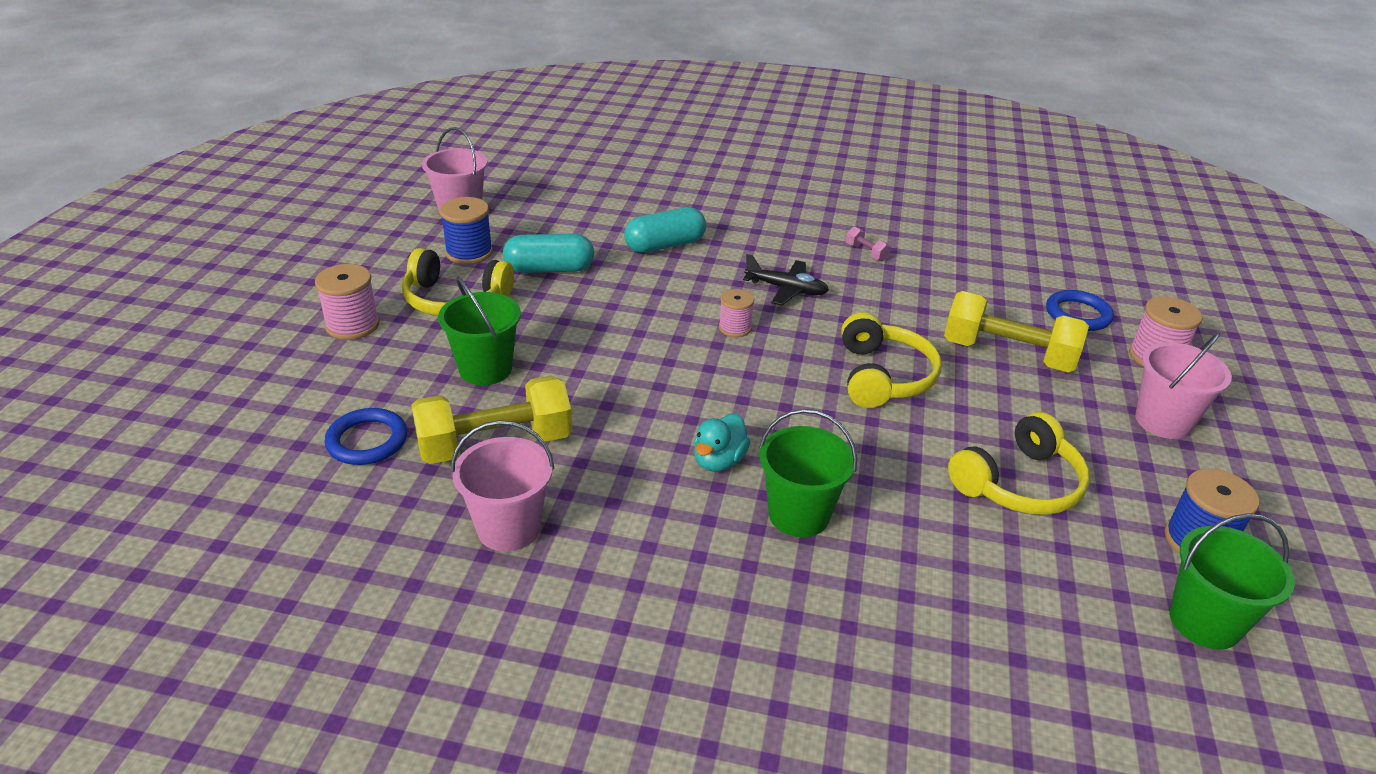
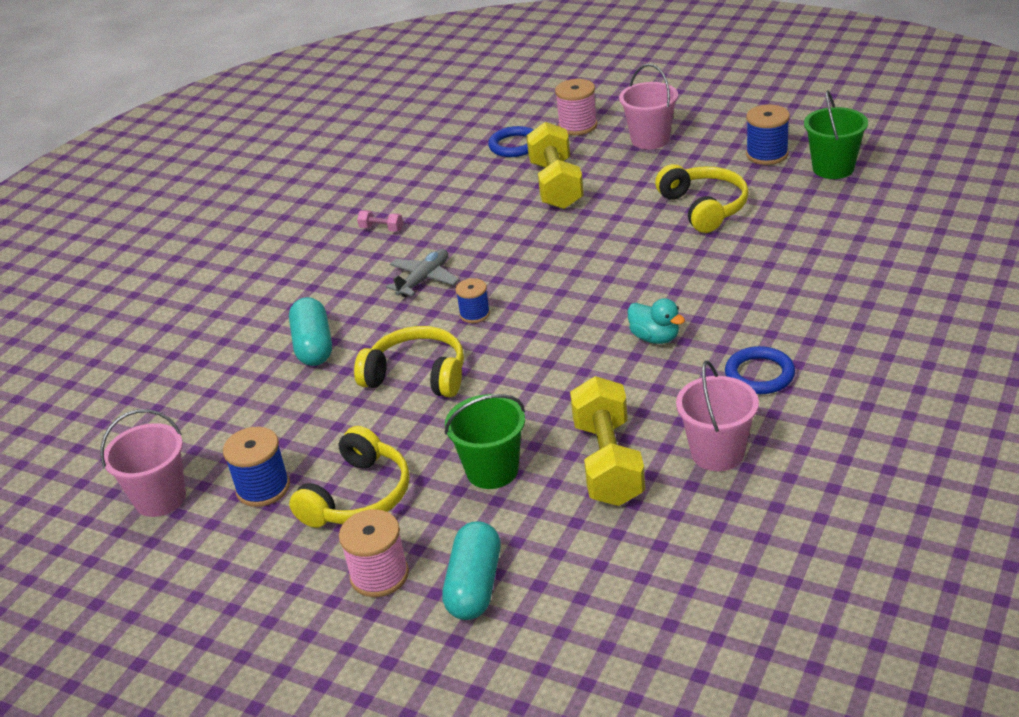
camera: 70 degrees left, 0 degrees up
(367, 441) = (585, 547): blue ring -> blue ring (759, 374)
(549, 269) = (325, 426): turquoise capsule -> turquoise capsule (474, 585)
(735, 328) = (474, 314): pink spool -> blue spool
(786, 289) = (424, 279): black plane -> grey plane
(799, 515) = (722, 305): green bucket -> none
(866, 252) = (381, 229): pink dumbbell -> pink dumbbell turned 45 degrees clockwise
(883, 376) = (568, 246): yellow headphones -> yellow headphones (417, 375)
(1008, 354) = (556, 185): yellow dumbbell -> yellow dumbbell turned 45 degrees counterclockwise

